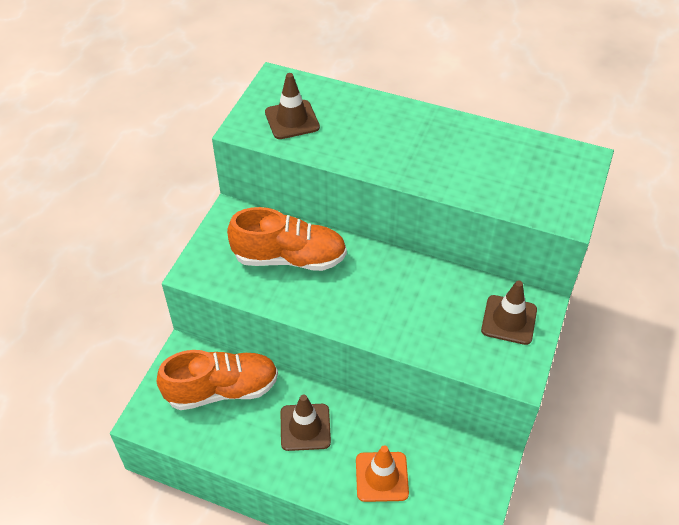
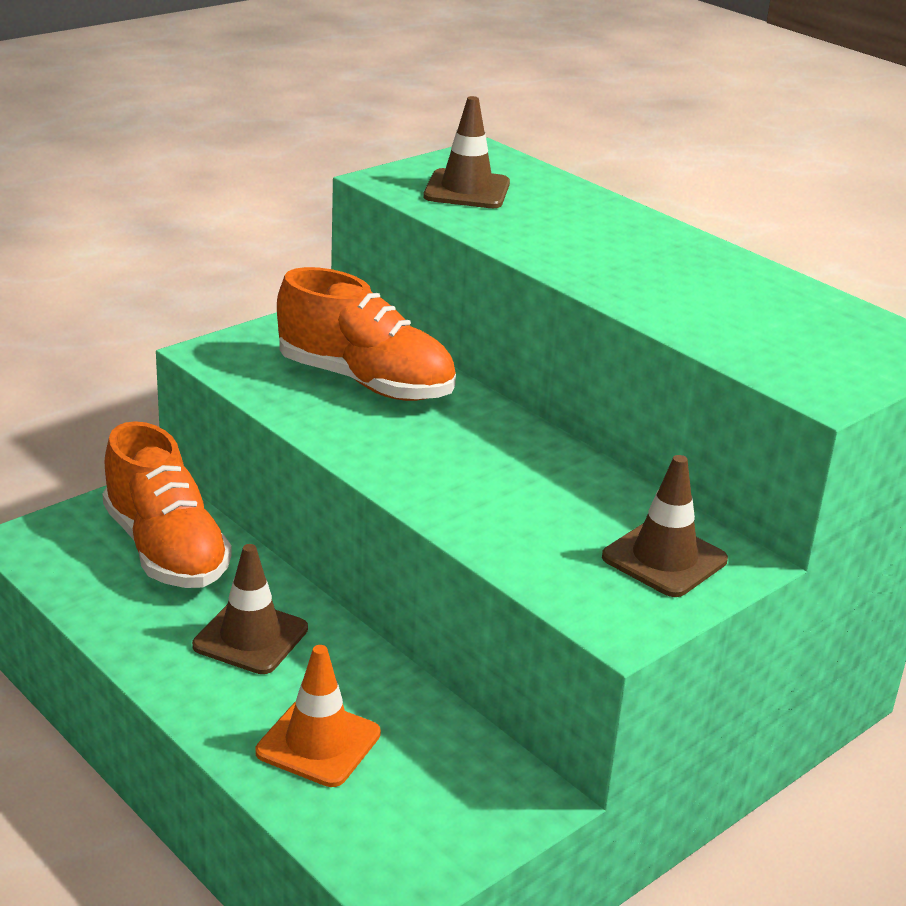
camera: 25 degrees right, 20 degrees down
(222, 390) = (166, 550): orange shoe -> orange shoe turned 45 degrees clockwise

